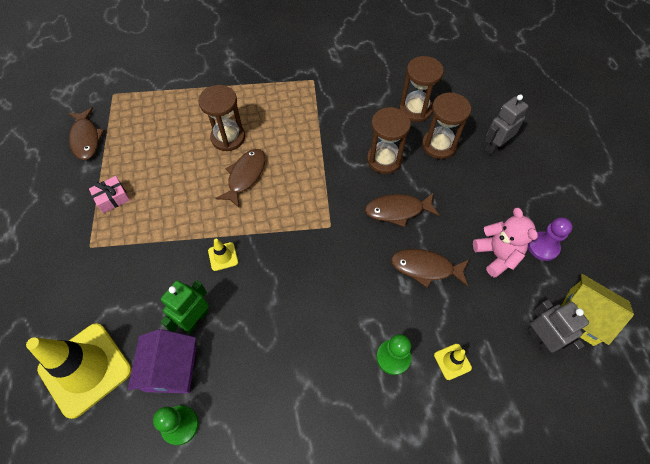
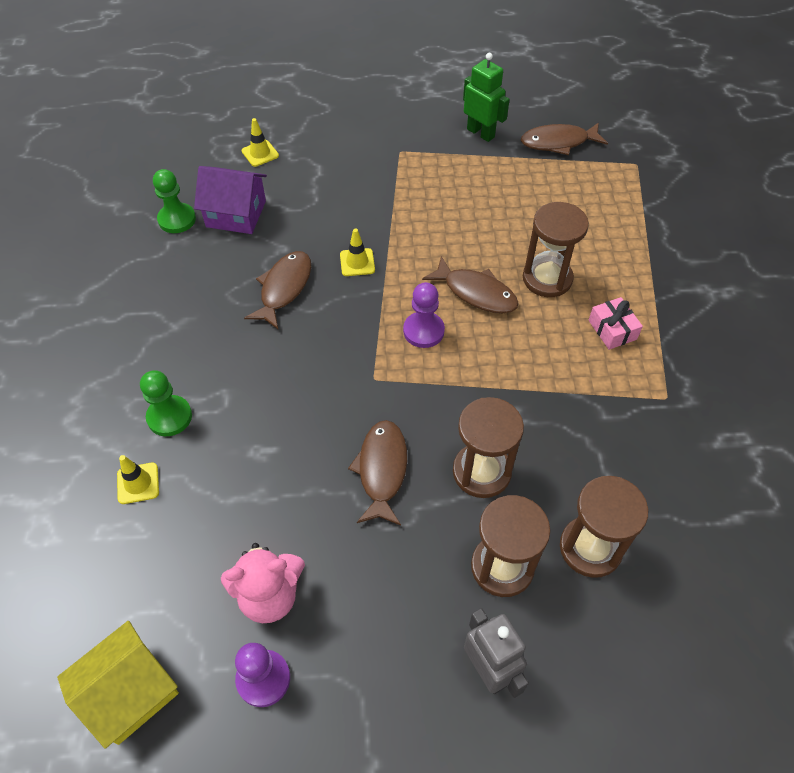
camera: 100 degrees right, 5 degrees down
(85, 369) = (260, 153): yellow traffic cone -> yellow traffic cone, size x0.42
(112, 198) = (462, 167): pink gift -> pink gift (612, 330)
(195, 319) = (284, 235): green robot -> green robot (481, 133)
(284, 203) = (423, 331): none -> purple pawn
(425, 268) = (277, 485): brown fish -> brown fish (284, 288)
(539, 339) = (122, 610): grey robot -> none

